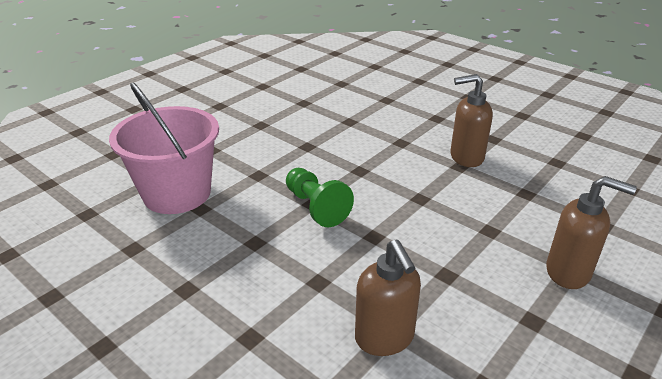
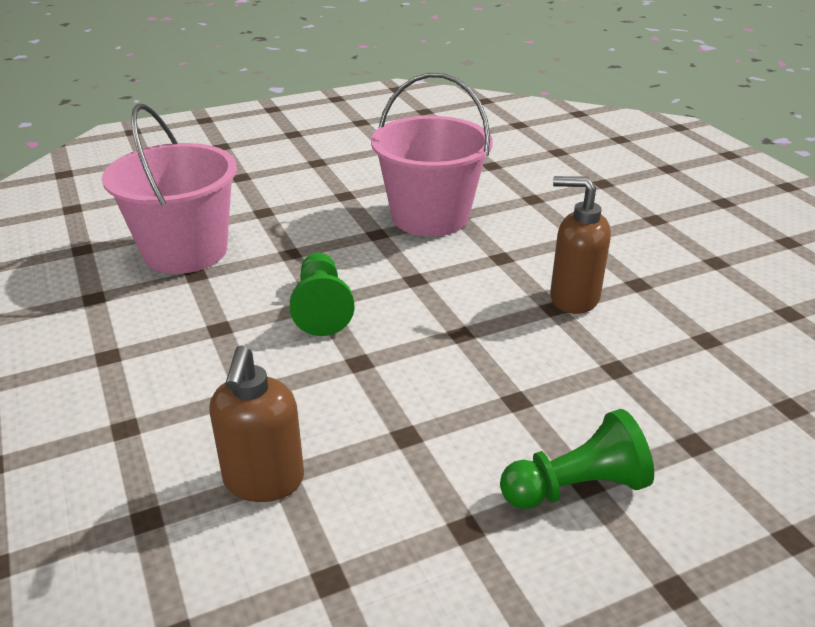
camera: 25 degrees right, 0 degrees up
(332, 126) = (430, 217): none -> pink bucket
(568, 272) = (576, 487): brown soap dispenser -> green pawn

